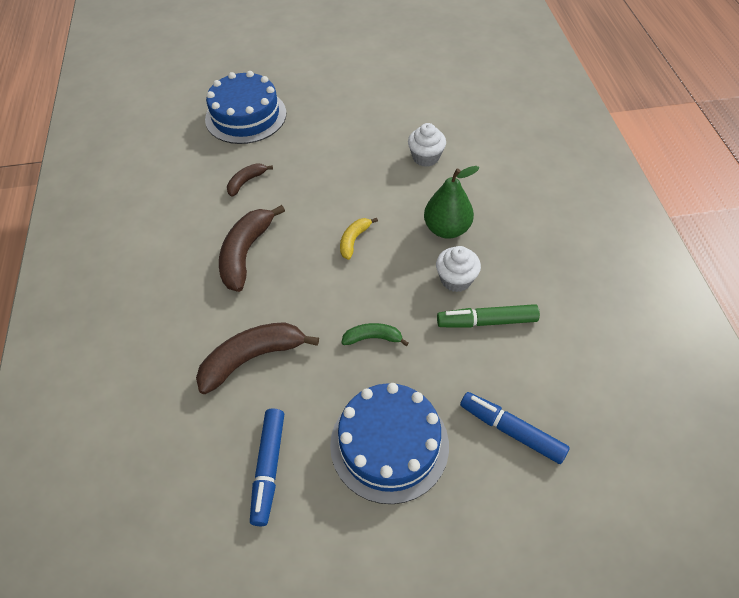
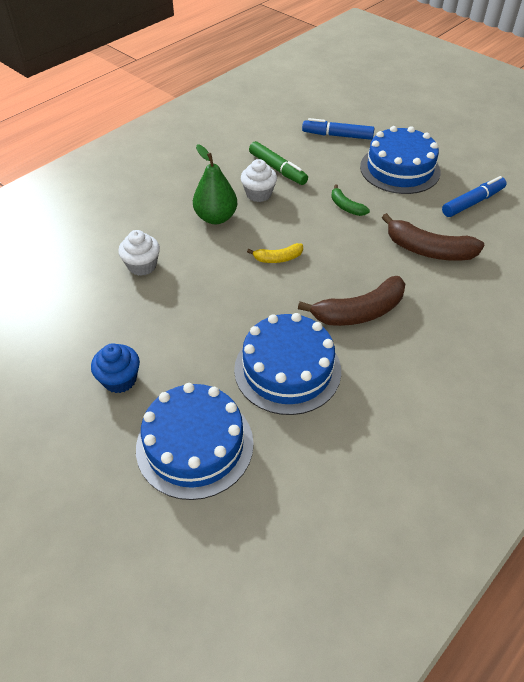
camera: 130 degrees left, 5 degrees down
(246, 182) = (287, 369): brown banana -> blue cake
(327, 106) = (120, 379): none -> blue cupcake
(511, 430) = (337, 135): blue marker -> blue marker turned 105 degrees clockwise

